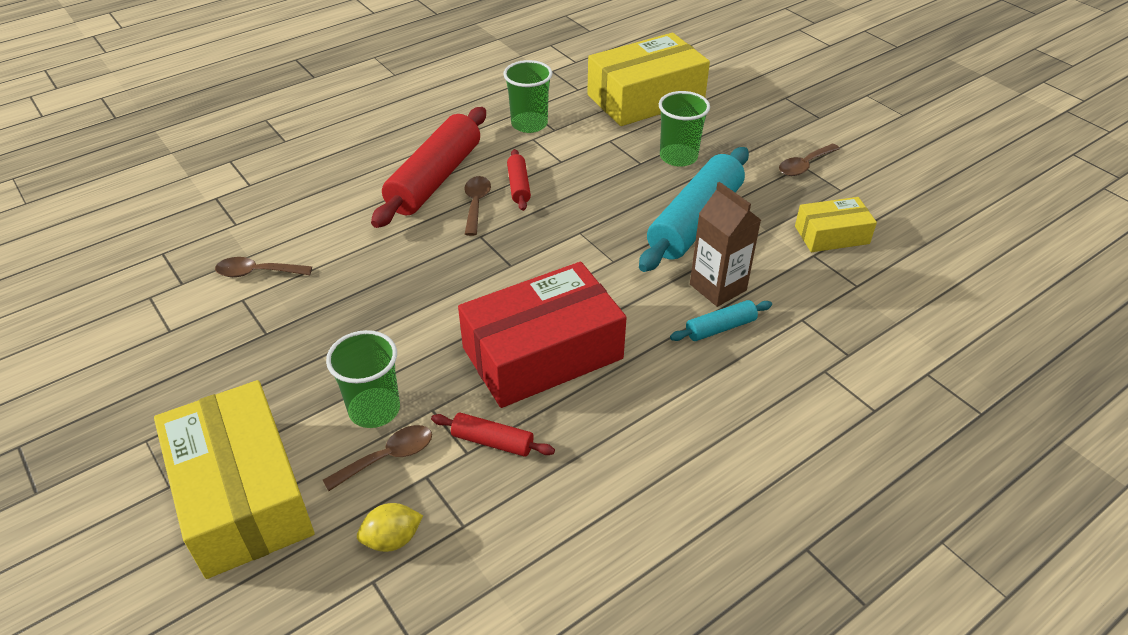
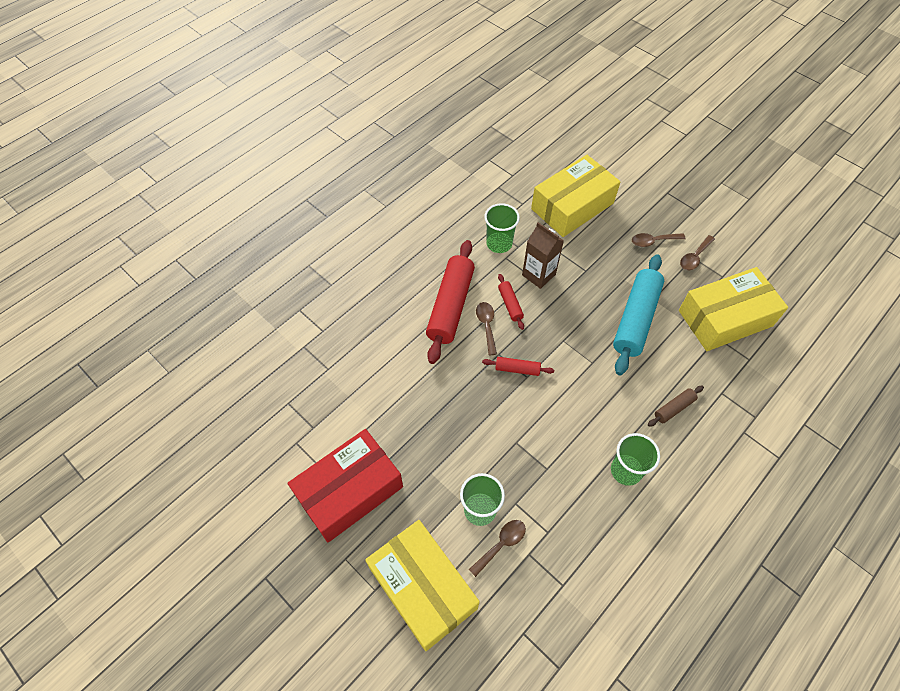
camera: 10 degrees left, 15 degrees up
(257, 272) = (361, 410): brown spoon -> brown spoon (653, 241)
(392, 539) = (524, 603): yellow lemon -> none
(492, 441) = (560, 521): red rolling pin -> red rolling pin (517, 369)
(542, 353) = (570, 447): red box -> red box (349, 491)
(678, 157) = (609, 261): green cup -> green cup (626, 470)
(718, 287) = (664, 375): brown carton -> brown carton (538, 275)
(720, 328) = (674, 408): turquoise rolling pin -> brown rolling pin
(831, 235) = (725, 318): yellow box -> yellow box, size x1.89

